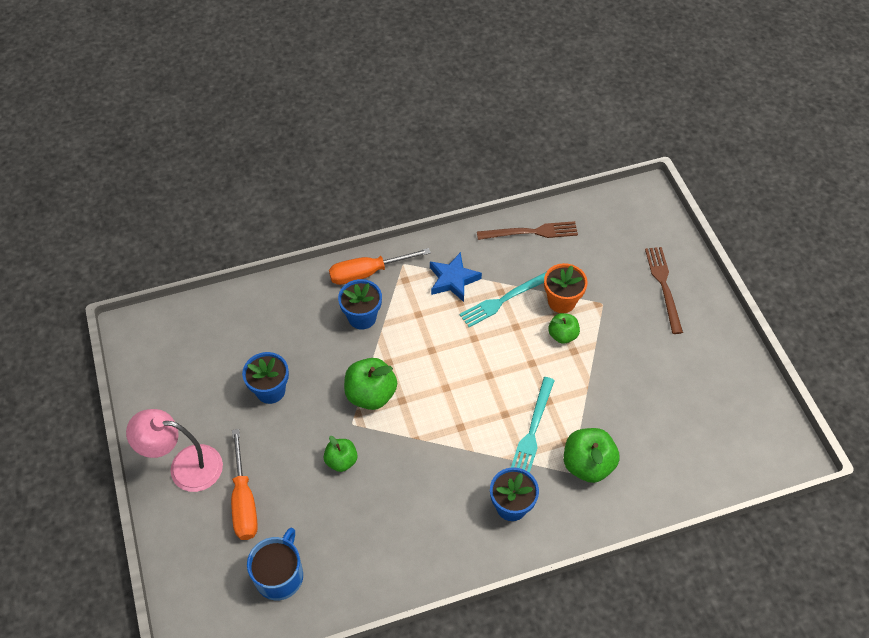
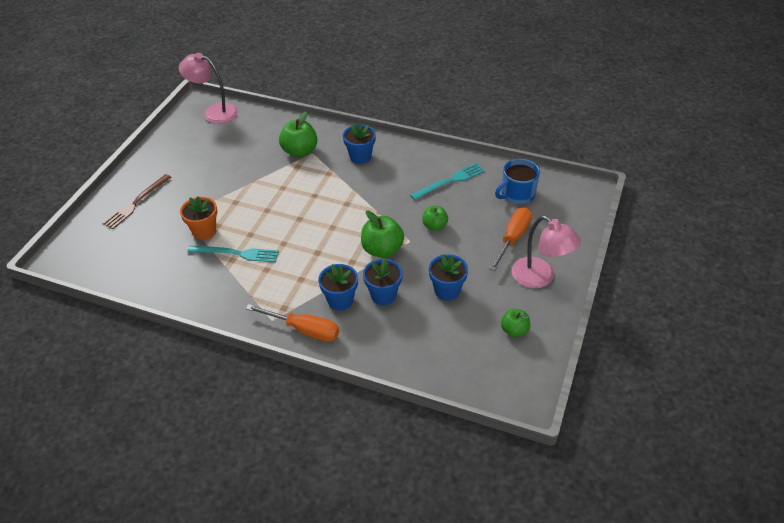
camera: 140 degrees left, 10 degrees down
(327, 347) = (383, 295): none -> blue flower pot
(453, 280) = (252, 286): blue star -> none
(531, 232) = (161, 285): brown fork -> none
(532, 430) = (309, 180): turquoise fork -> turquoise fork (450, 181)
(562, 335) = (230, 213): green apple -> green apple (514, 330)
(756, 454) = (214, 112): none -> pink lamp

